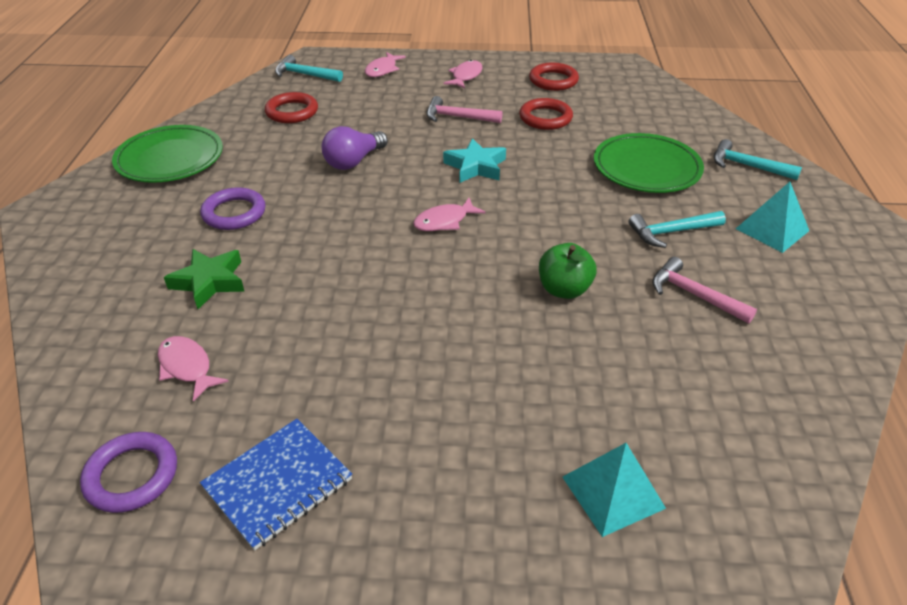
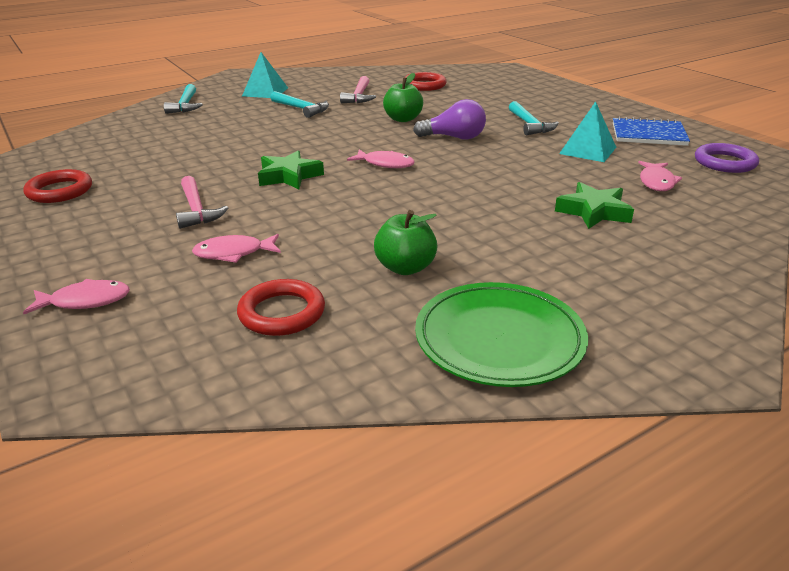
camera: 125 degrees left, 10 degrees down
(234, 213) = (512, 244): purple ring -> none
(274, 161) = (405, 268): none -> green apple
(304, 75) = (147, 363): turquoise hammer -> turquoise hammer (530, 125)
(353, 161) = (349, 227): purple light bulb -> purple light bulb (454, 138)
(465, 76) = (75, 238): pink fish -> pink fish (233, 253)
(476, 166) = (289, 176): turquoise star -> green star
(545, 118) = (161, 174): red ring -> red ring (424, 85)
(613, 492) = (516, 88): turquoise pyramid -> turquoise pyramid (588, 150)
(646, 168) = (221, 127): green plate -> none

